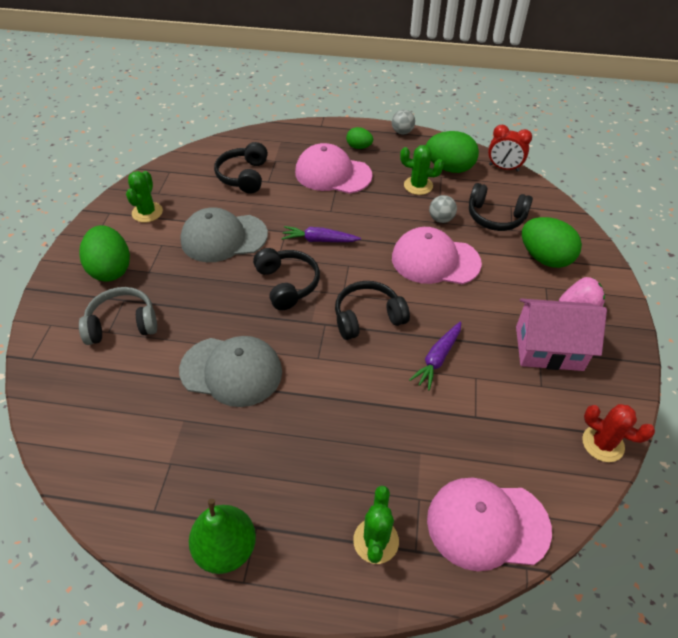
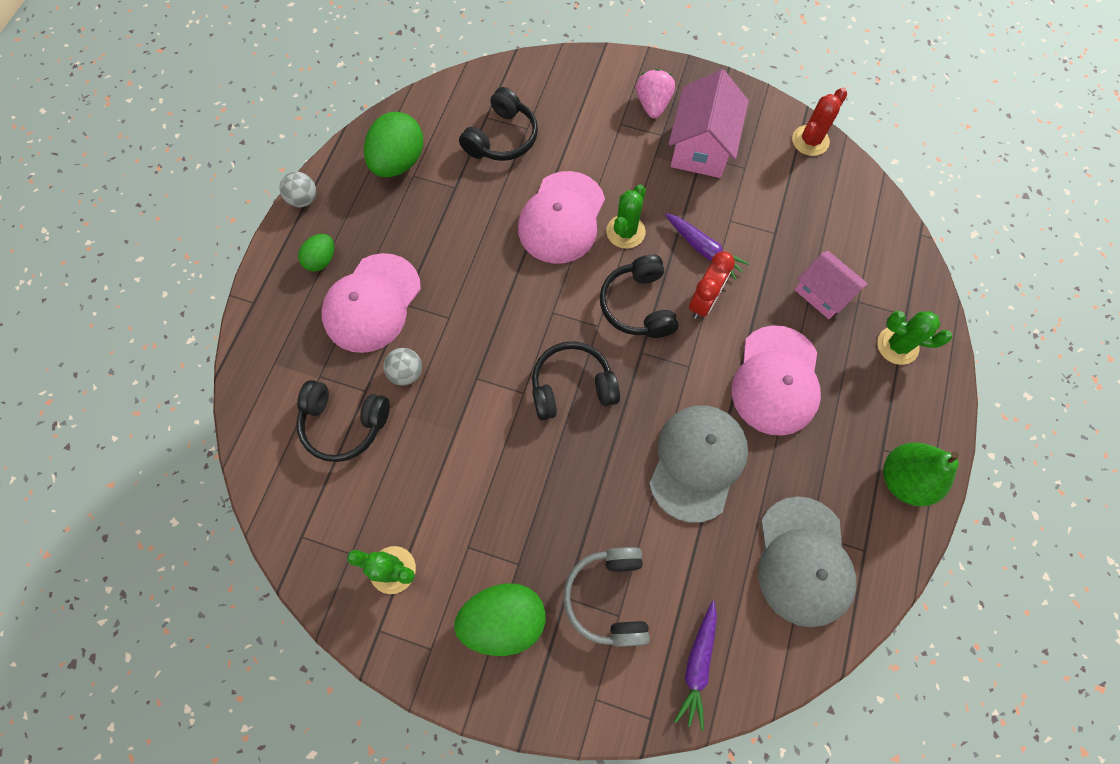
camera: 80 degrees left, 20 degrees up
(223, 238) = (472, 460): grey cap -> grey cap (803, 561)
(319, 240) = (502, 339): purple carrot -> purple carrot (697, 664)
(418, 186) = (425, 205): green cactus -> green cactus (625, 232)
(419, 463) = (822, 293): none -> pink house
(441, 219) = (493, 195): grey ball -> grey ball (406, 373)
(487, 524) = (883, 253): pink cap -> pink cap (776, 380)
(503, 168) = (415, 104): red clock -> red clock (703, 302)
(544, 258) = (578, 111): green egg -> none

